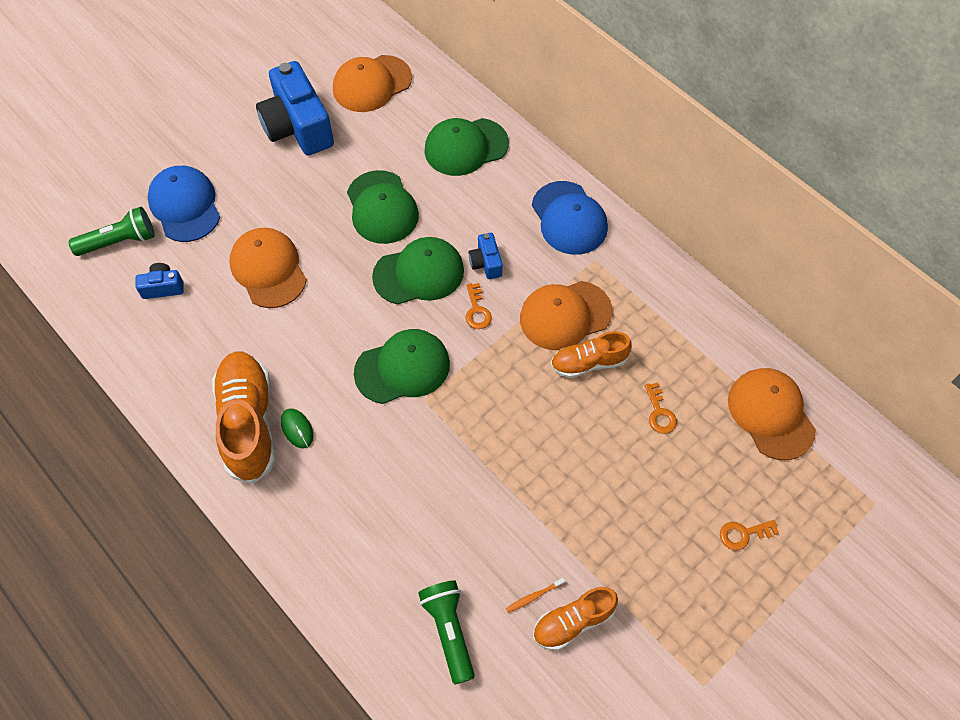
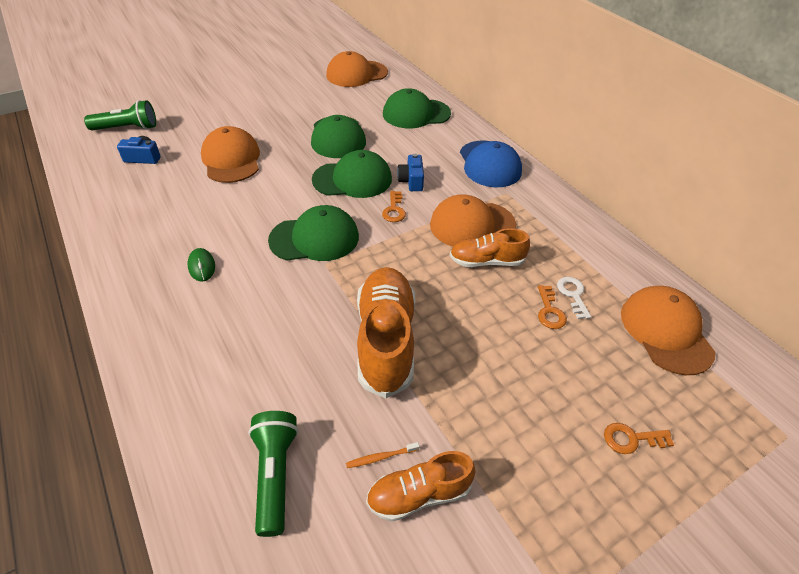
camera: 10 degrees right, 15 degrees down
(185, 206) = (187, 116): blue cap -> none
(248, 423) = (161, 255): orange shoe -> orange shoe (386, 340)
(298, 127) = (293, 88): blue camera -> none
(680, 388) = (573, 295): none -> white key

